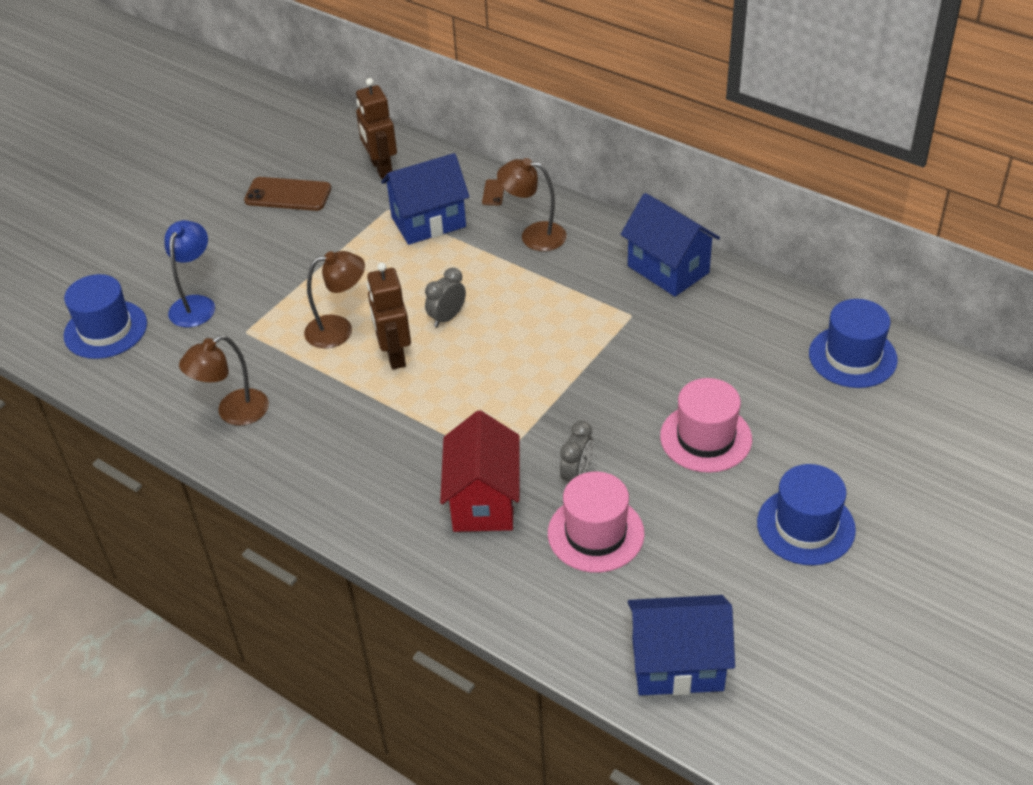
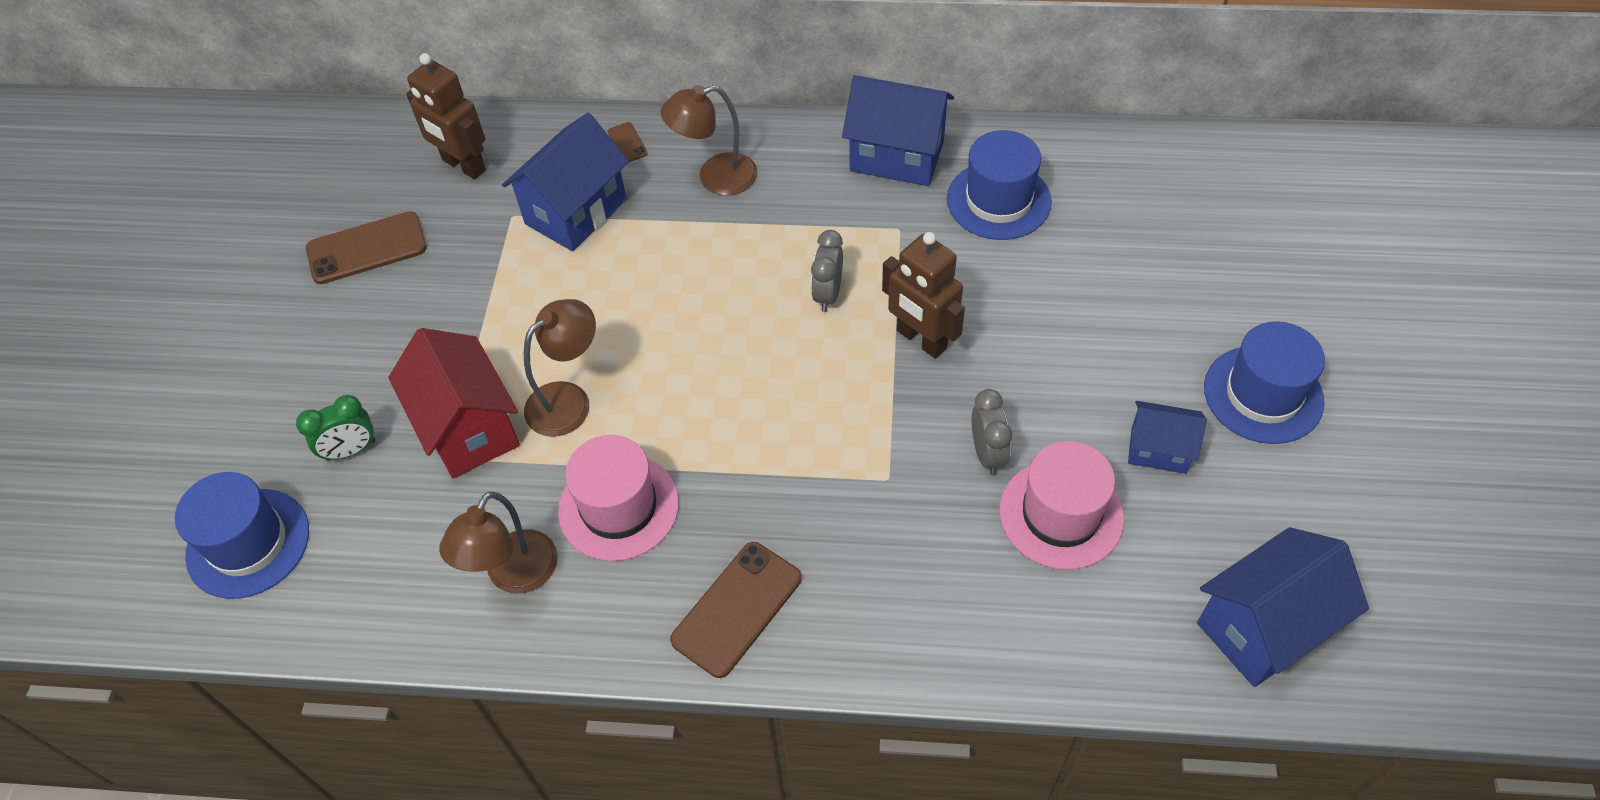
camera: 30 degrees left, 10 degrees up
(195, 304) = (351, 450): blue lamp -> green clock
(346, 491) = (737, 609): none -> brown phone
(394, 355) = (662, 402): brown robot -> brown robot (921, 340)
(447, 318) = (691, 325): grey clock -> grey clock (827, 294)
(483, 501) = (908, 538): red house -> red house (468, 428)
(697, 526) = (1158, 450): none -> blue house
(705, 438) = (1087, 340): pink hat -> pink hat (618, 507)
(852, 357) = (1160, 177): blue hat -> blue hat (998, 200)

